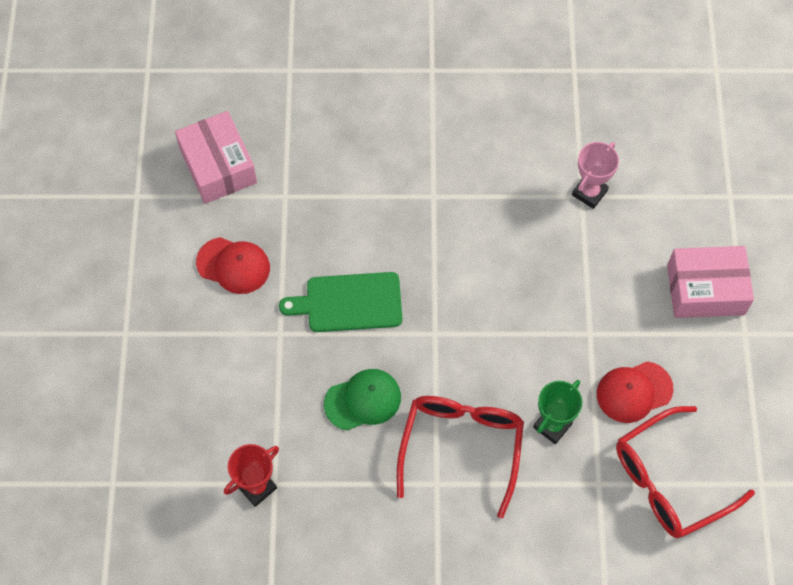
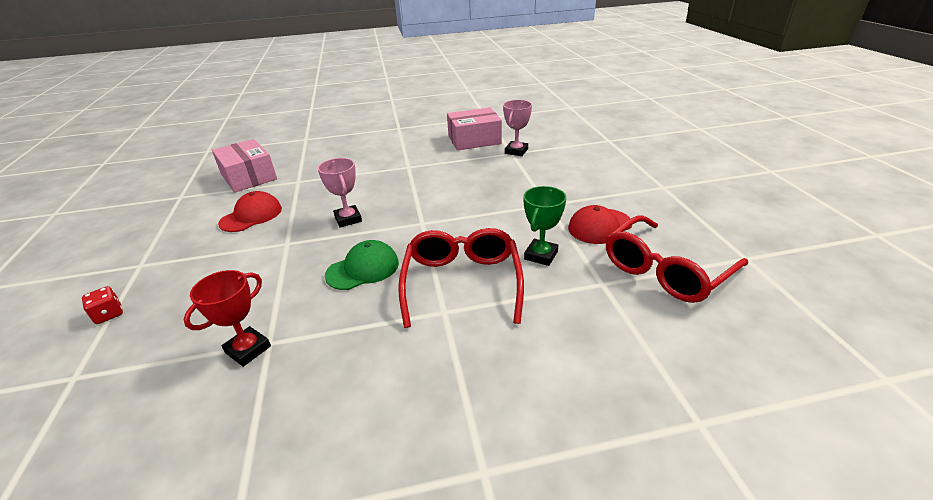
camera: 10 degrees left, 30 degrees down
(117, 407) = (109, 314): none -> red dice
(233, 265) = (251, 216): red cap -> red cap turned 60 degrees counterclockwise
(349, 303) = (348, 219): green cutting board -> pink trophy
(705, 290) = (620, 174): pink box -> pink box (474, 140)

